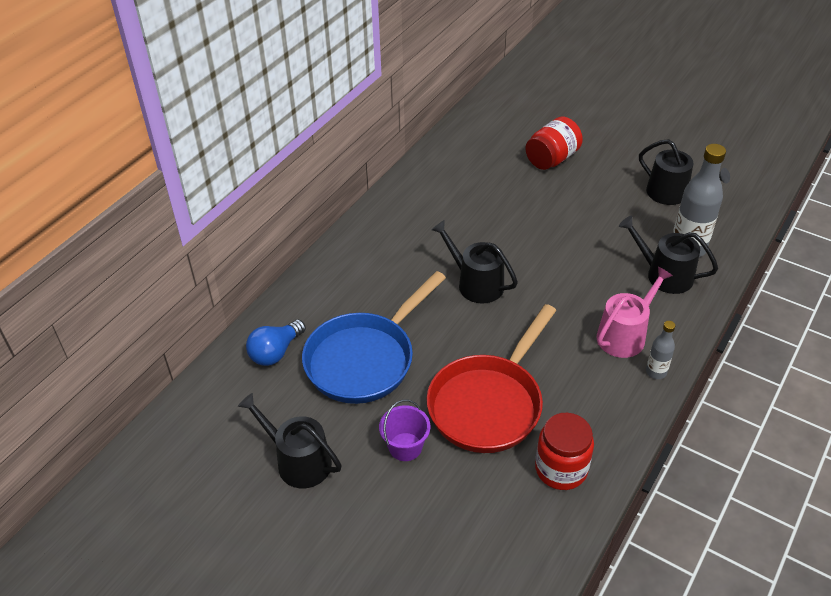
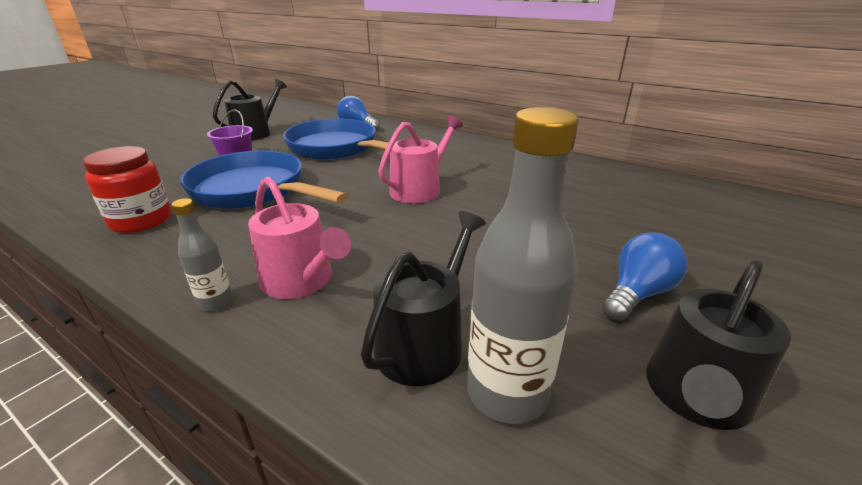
camera: 90 degrees right, 15 degrees down
(476, 283) = (419, 189): black watering can -> pink watering can
(488, 404) = (254, 190): red pan -> blue pan
(552, 159) = (694, 248): red jar -> none
(604, 193) = (637, 293): none -> blue light bulb

